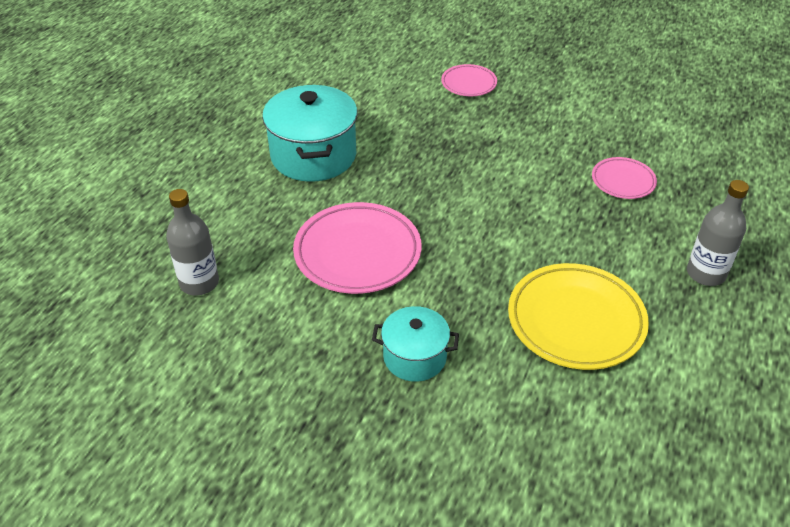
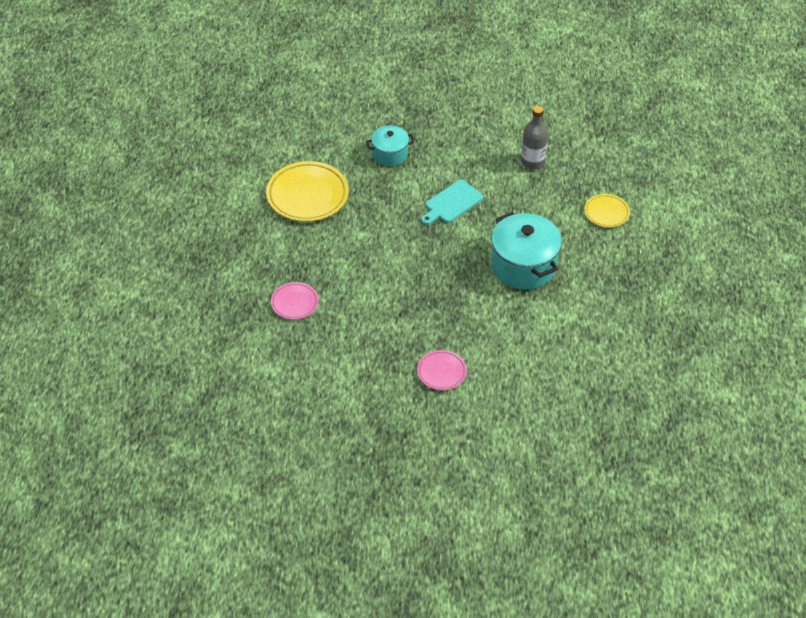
camera: 160 degrees right, 5 degrees up
(160, 189) = (606, 213): none -> yellow plate
(357, 253) = (452, 203): pink plate -> turquoise cutting board
(705, 273) = (233, 244): grey bottle -> none

